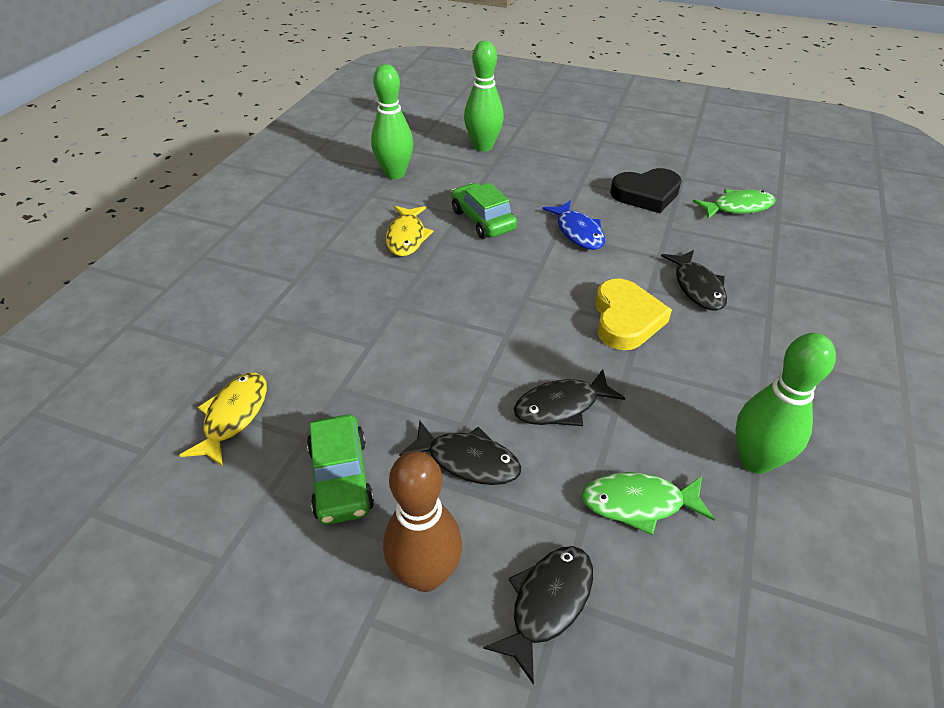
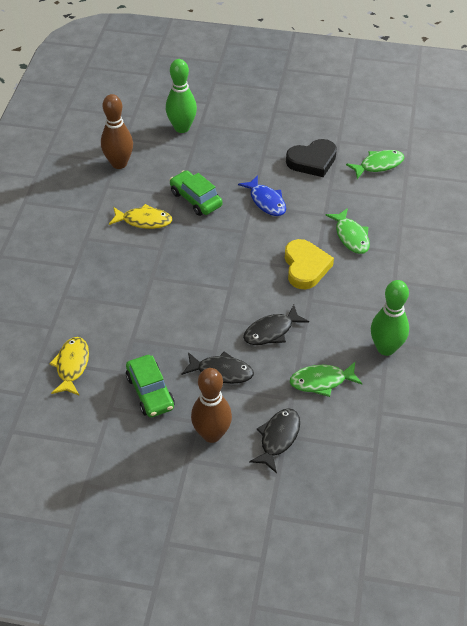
camera: 10 degrees left, 5 degrees up
(395, 174) = (119, 163): green bowling pin -> brown bowling pin
(407, 237) = (144, 221): yellow fish -> yellow fish turned 75 degrees counterclockwise
(697, 287) = (351, 236): black fish -> green fish

